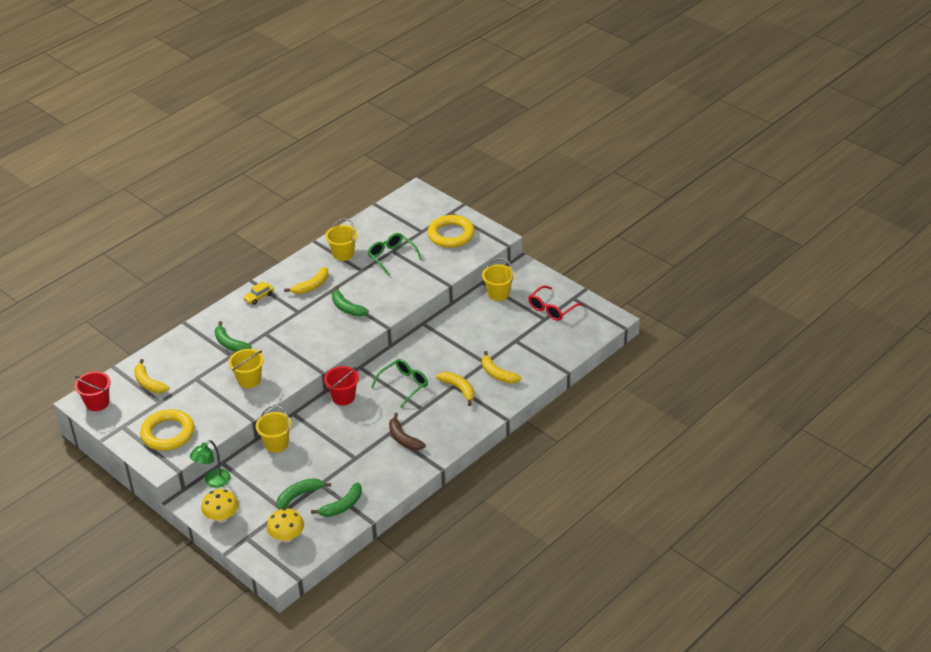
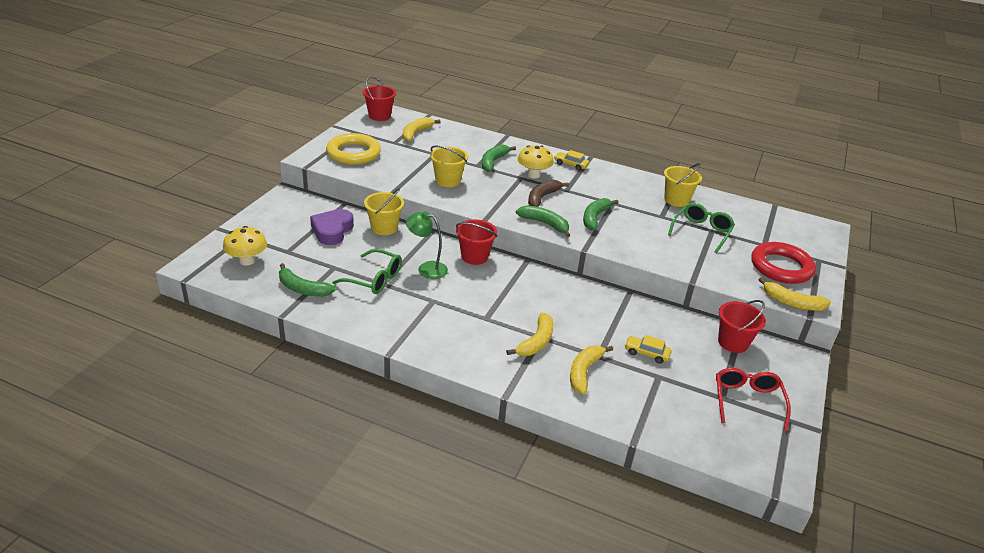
camera: 65 degrees right, 5 degrees down
(213, 482) = (317, 203): green lamp -> green lamp (426, 268)
(222, 517) = (269, 216): yellow mushroom -> yellow mushroom (533, 175)
(265, 477) = (332, 231): none -> purple heart
(299, 495) = (312, 256): green banana -> green banana (545, 224)
(311, 286) = (610, 190): yellow banana -> yellow banana (792, 303)
(403, 439) = (428, 313): brown banana -> brown banana (542, 198)
(404, 385) = (518, 296): green glasses -> green glasses (374, 279)
(451, 235) = (781, 267): yellow ring -> red ring
(492, 338) = (646, 353): none -> yellow car
(498, 294) = (733, 342): yellow bucket -> red bucket
(552, 309) = (747, 401): red glasses -> red glasses turned 75 degrees clockwise

